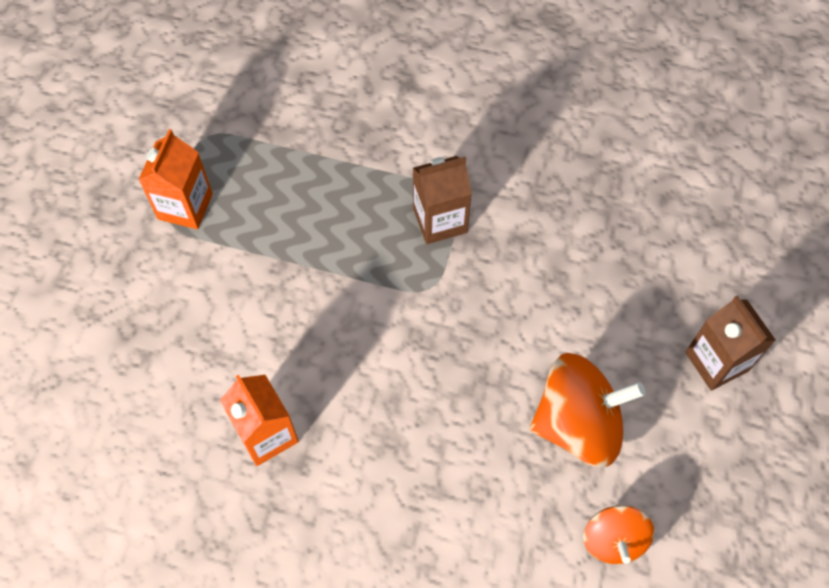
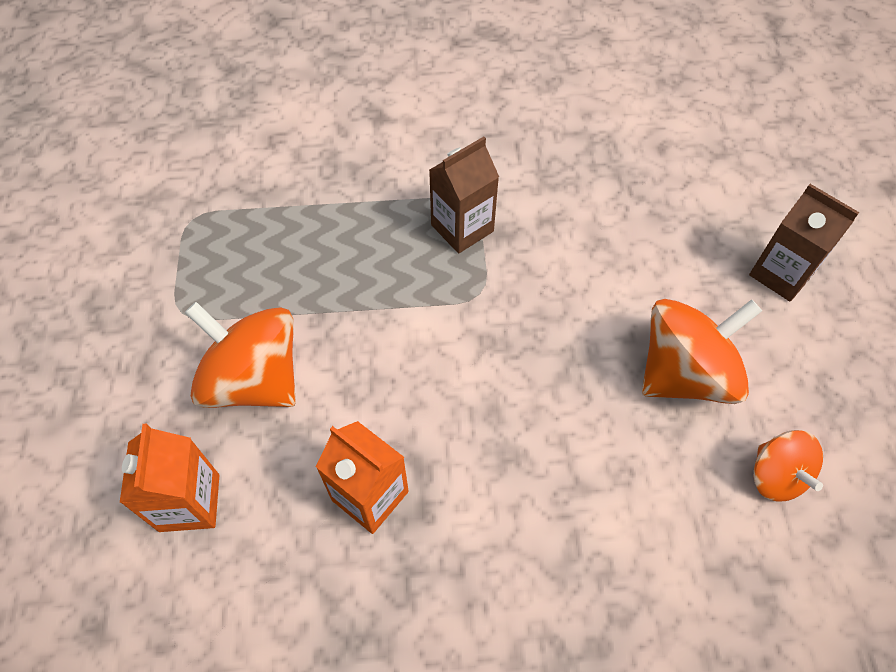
camera: 20 degrees left, 5 degrees down
(185, 206) = (192, 292): orange carton -> orange carton (189, 502)
(209, 303) = (254, 379): none -> orange spinning top

